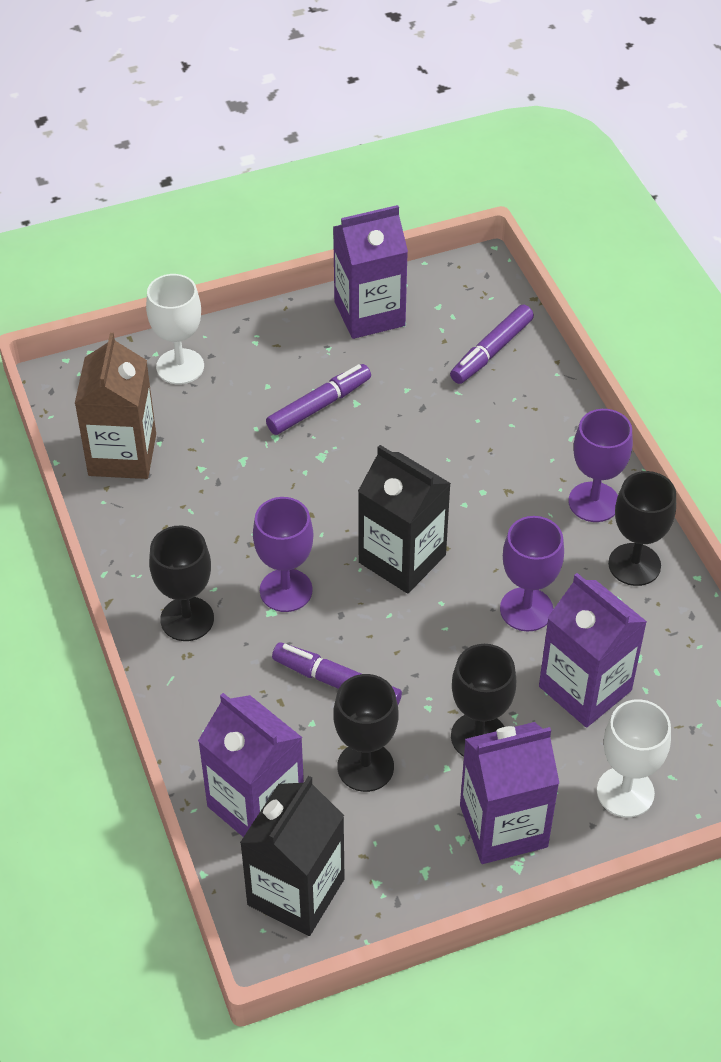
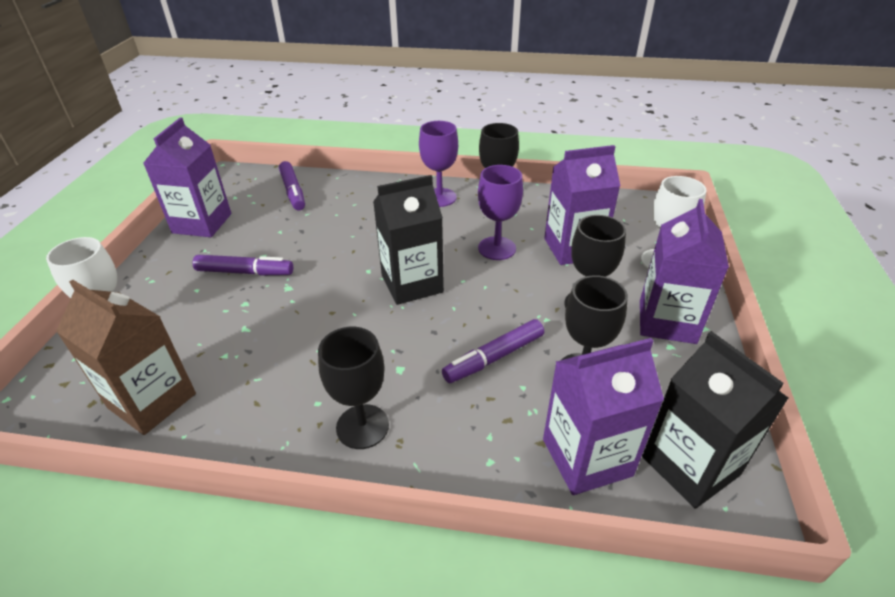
camera: 60 degrees left, 10 degrees down
(286, 590) = (387, 352): purple goblet -> none
(319, 406) = (245, 272): purple marker -> purple marker turned 105 degrees clockwise

